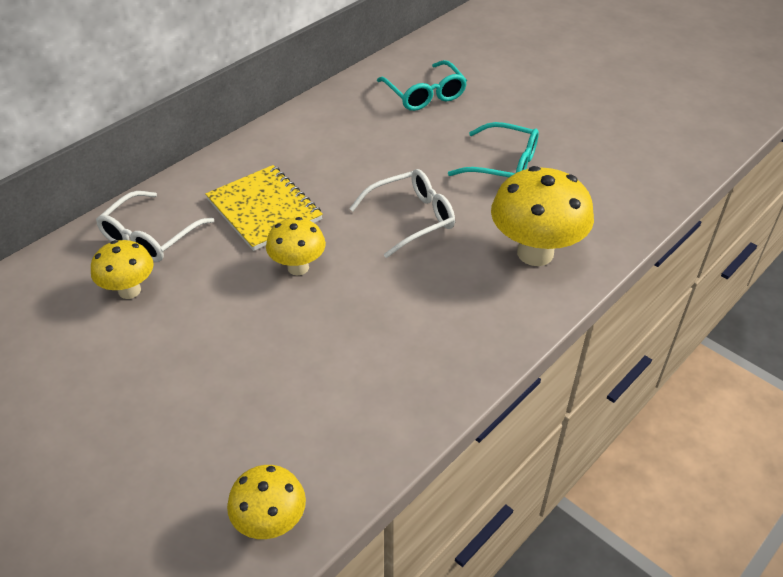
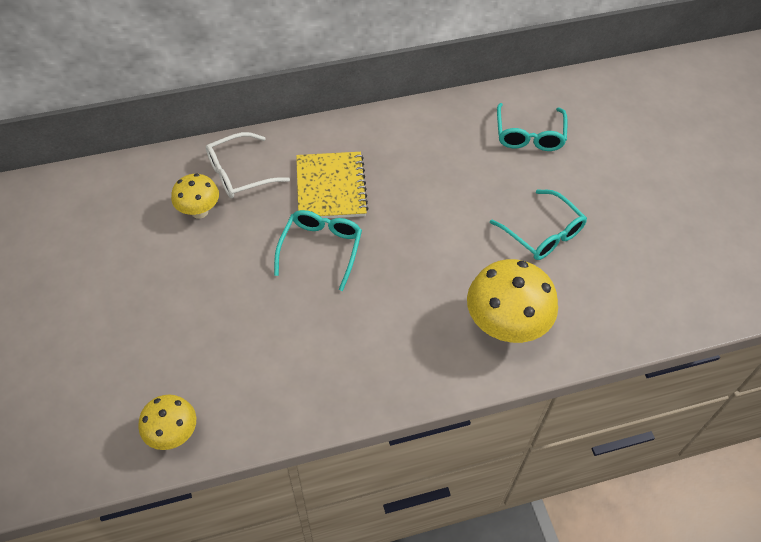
camera: 30 degrees right, 10 degrees up
(298, 267) = (321, 249): yellow mushroom -> turquoise glasses
(411, 218) = (432, 248): white glasses -> none

